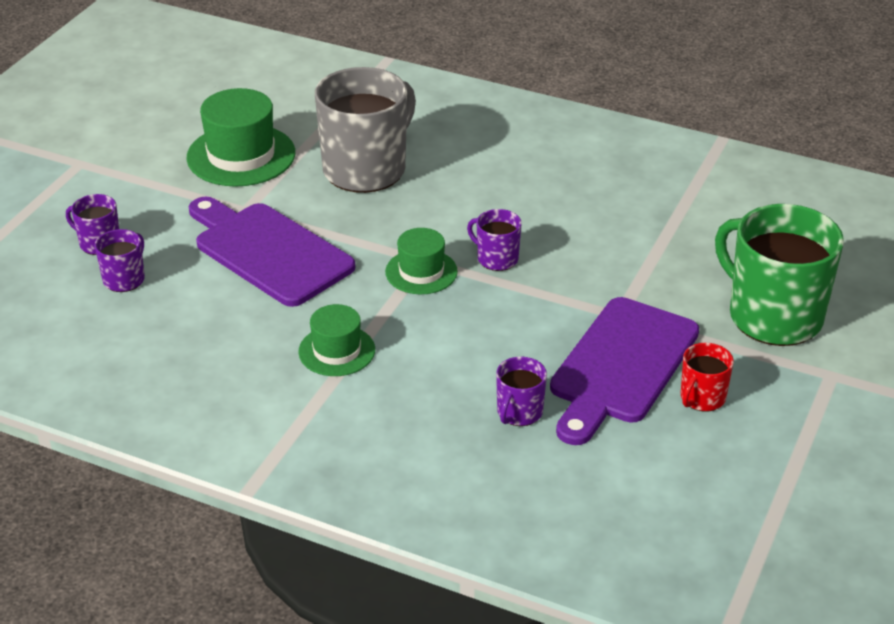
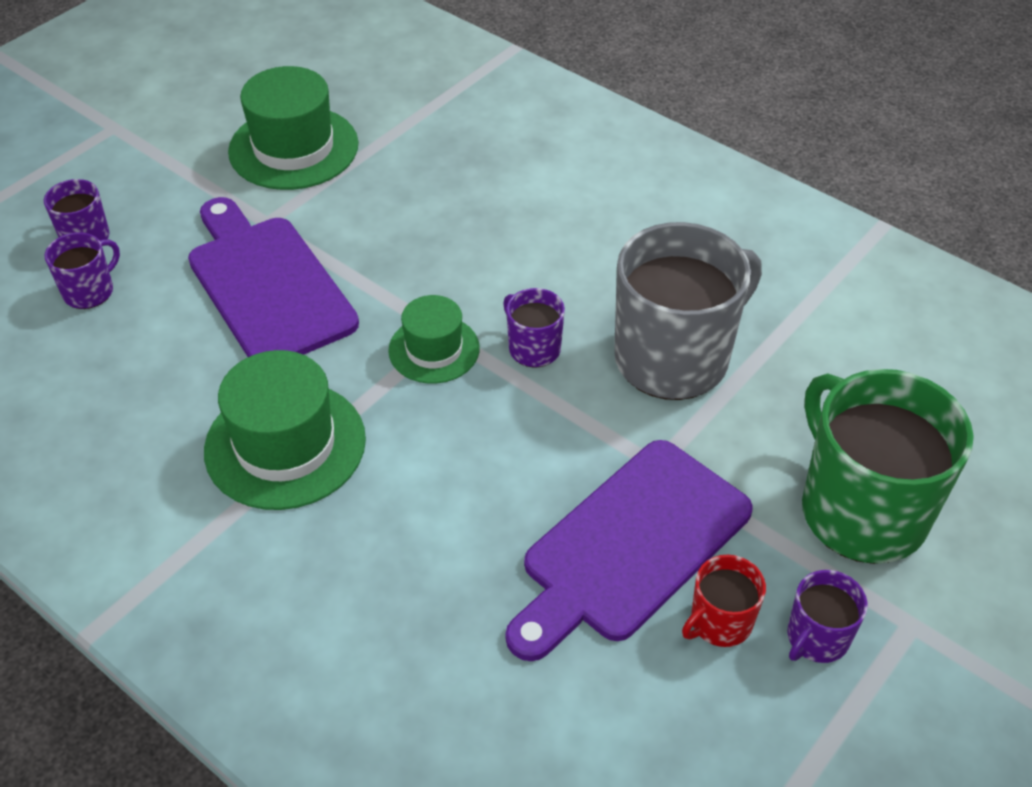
camera: 15 degrees right, 10 degrees up
(337, 351) = (285, 445): green hat -> green hat, size x1.65
(366, 169) = (428, 191): grey mug -> grey mug (674, 357)
(519, 412) = (471, 590): purple mug -> purple mug (817, 637)

